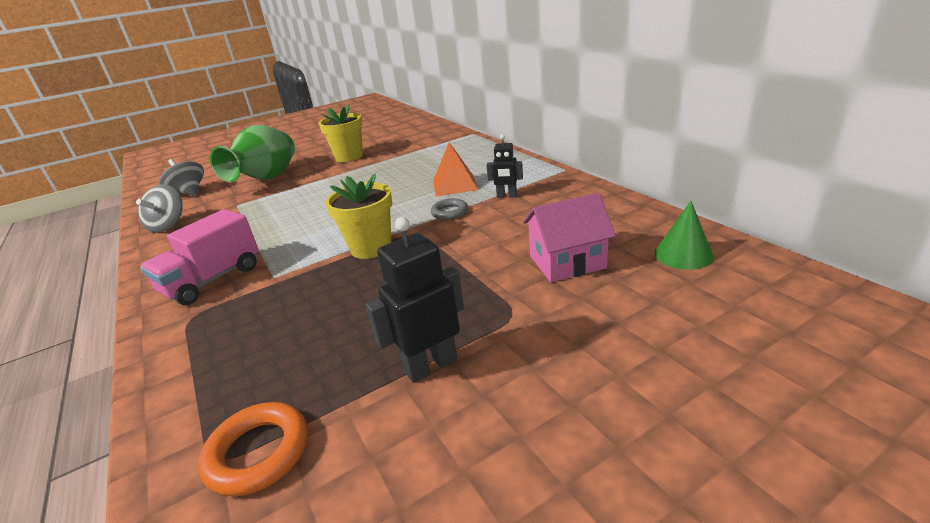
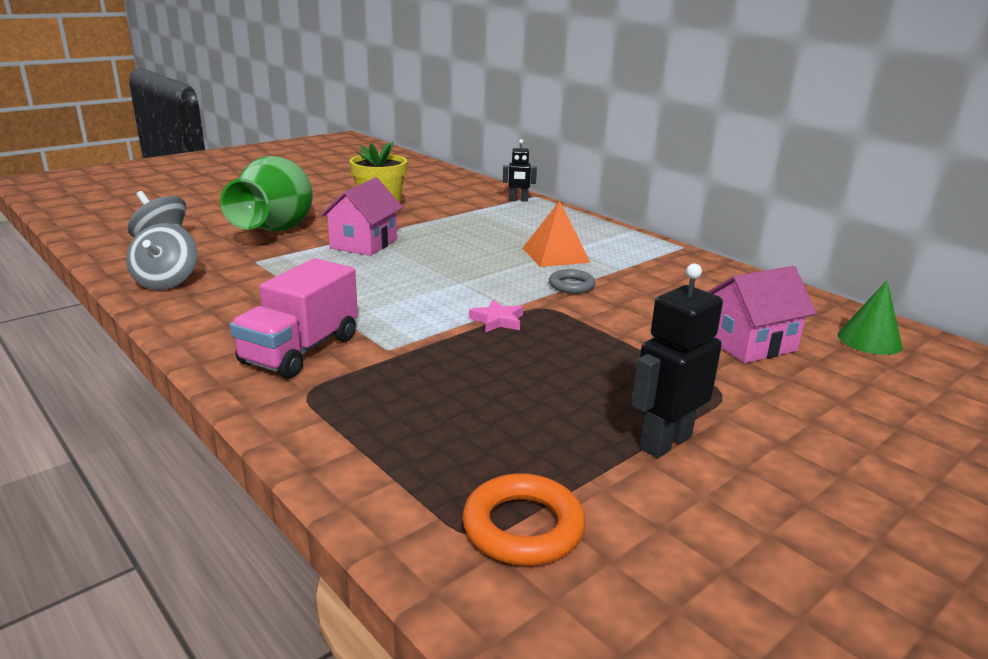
camera: 15 degrees left, 5 degrees down
(319, 185) = (364, 244): none -> pink house
(371, 248) = (497, 320): yellow flower pot -> pink star
(506, 196) = (631, 271): black robot -> black robot (518, 200)

